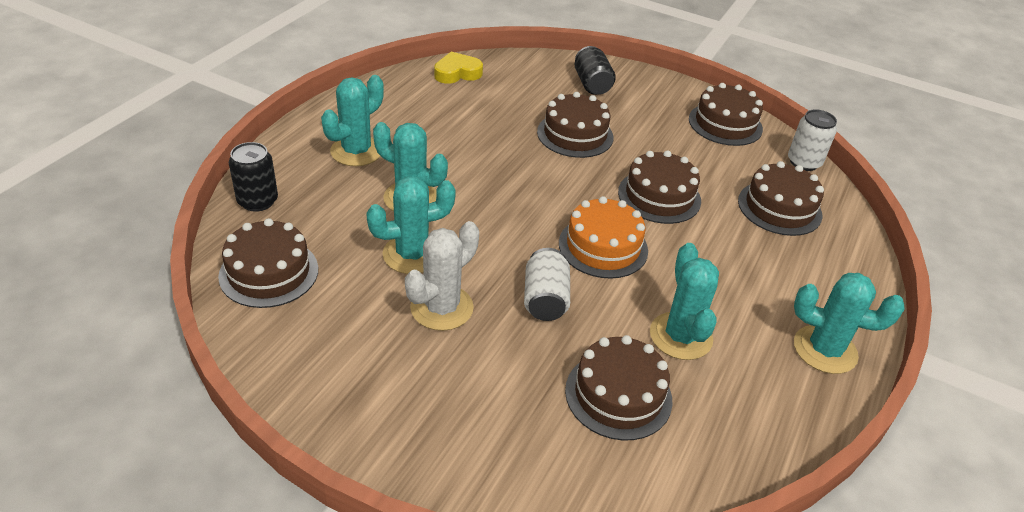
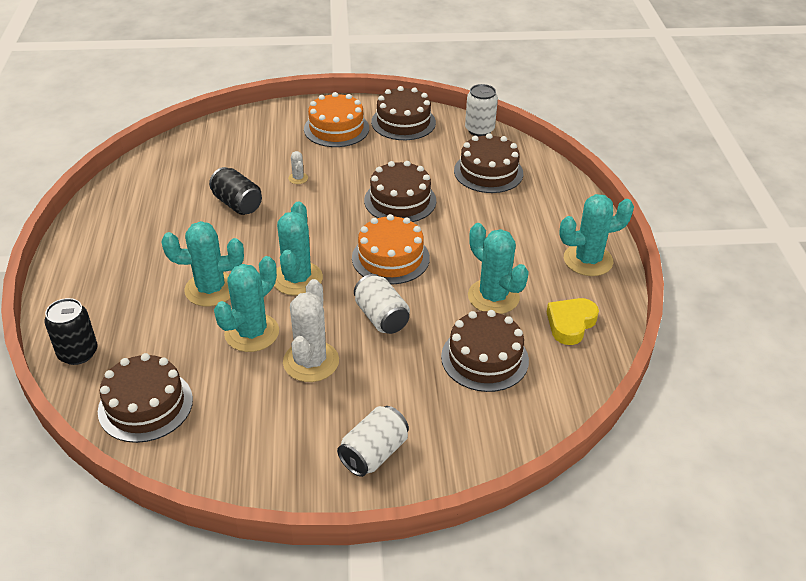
camera: 30 degrees left, 0 degrees up
(356, 151) = (127, 271): turquoise cactus -> turquoise cactus (297, 279)
(424, 429) = (374, 453): none -> white can
(457, 73) = (155, 165): yellow heart -> yellow heart (570, 324)
(575, 134) = (298, 178): brown cake -> white cactus
(592, 84) = (277, 130): black can -> black can (237, 204)
(651, 104) = (336, 128): none -> orange cake

